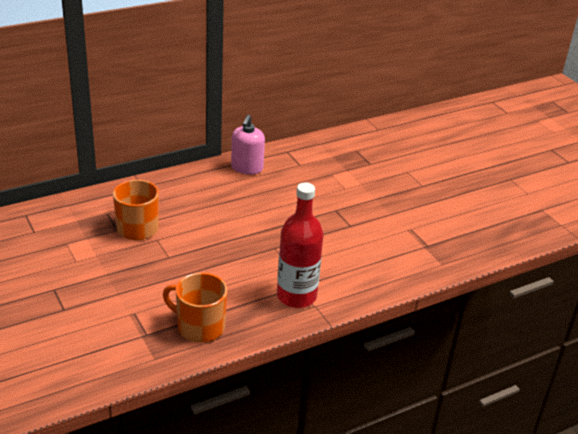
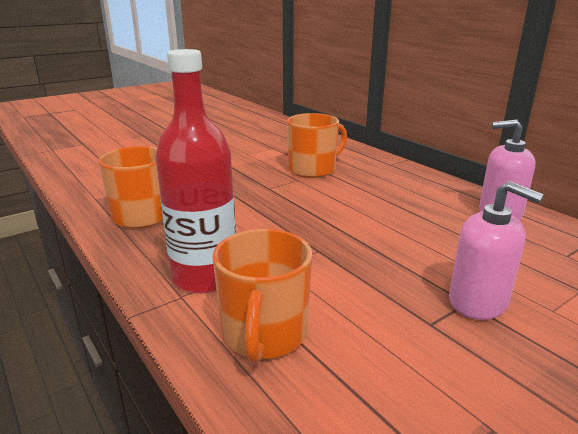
camera: 85 degrees right, 10 degrees down
(336, 206) = (478, 302): none -> pink soap dispenser
(352, 278) = (264, 334): none -> orange mug

